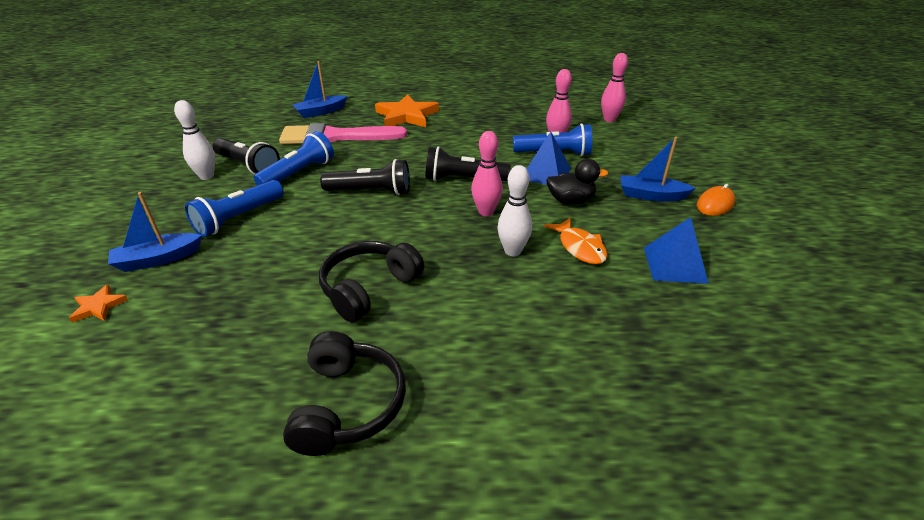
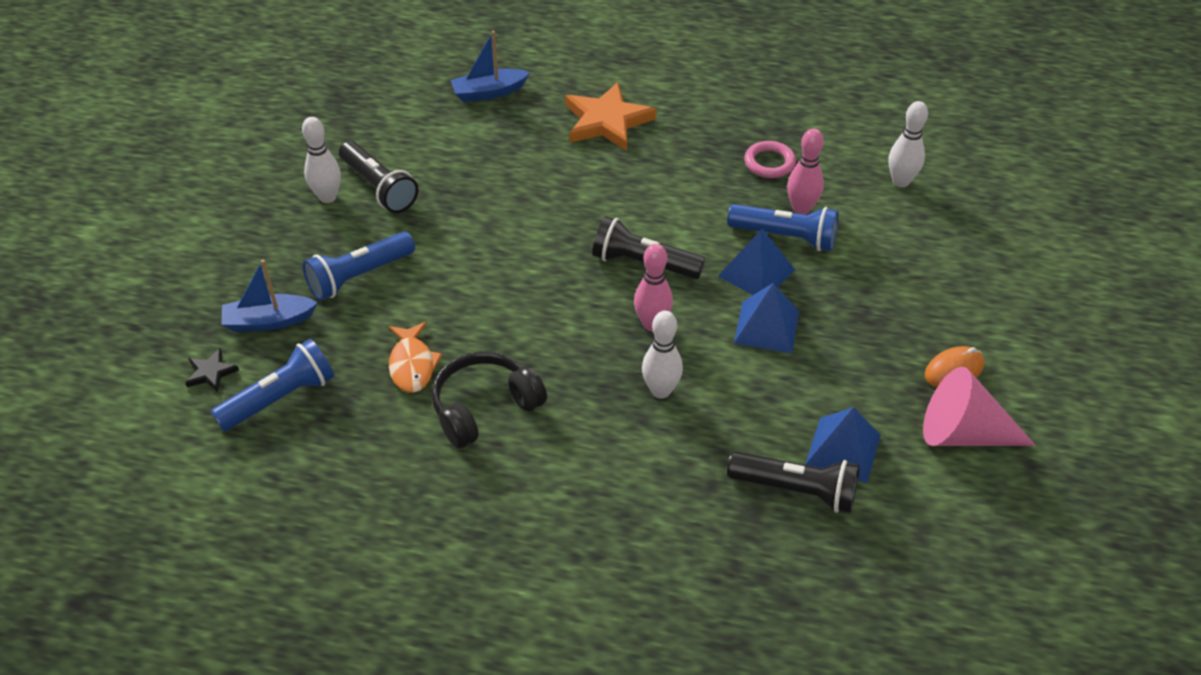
camera: 15 degrees right, 10 degrees up
(98, 306) = (211, 372): orange star -> black star
(298, 173) = (439, 213): blue flashlight -> blue flashlight (280, 398)
(336, 137) = (500, 150): pink brush -> none
(347, 405) = (434, 535): black headphones -> none
(370, 191) = (521, 262): black flashlight -> black flashlight (796, 490)
(522, 121) = (769, 163): none -> pink ring
(570, 201) = (766, 327): black duck -> blue pyramid
(579, 247) = (742, 402): orange fish -> orange fish (412, 365)
(609, 119) = (901, 181): pink bowling pin -> white bowling pin
(651, 195) = (877, 339): blue boat -> none
(751, 239) = (963, 434): none -> pink cone

